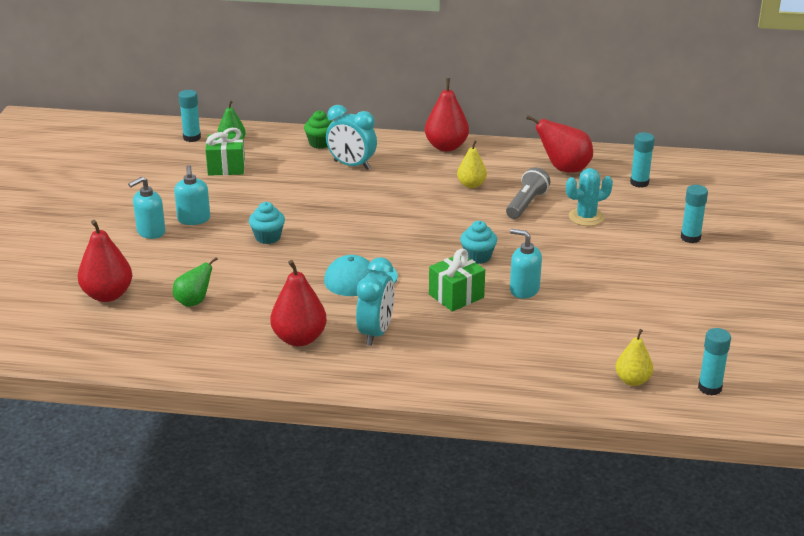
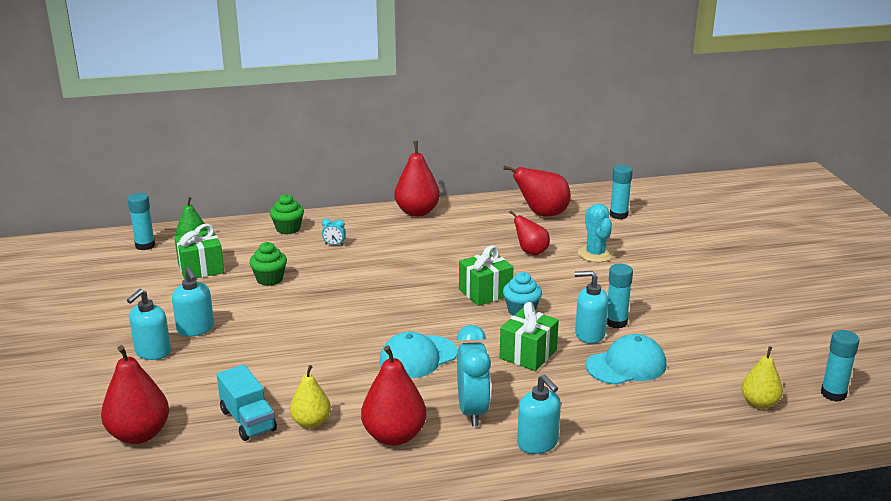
camera: 20 degrees left, 5 degrees down
(194, 302) = (248, 420): green pear -> turquoise truck
(268, 237) = (290, 333): turquoise cupcake -> none
(277, 187) = (269, 279): none -> green cupcake
(351, 165) = (334, 245): turquoise clock -> turquoise clock, size x0.43
(412, 370) = (538, 443): none -> turquoise soap dispenser
(457, 234) = (485, 292): none -> green gift
(471, 185) = (466, 243): yellow pear -> yellow pear (311, 422)
(526, 204) = (531, 252): grey flashlight -> red pear
(536, 323) = (626, 365): none -> turquoise cap
(586, 217) = (595, 254): turquoise cactus -> turquoise cactus turned 60 degrees counterclockwise
(690, 238) = (701, 255): turquoise glue stick -> turquoise glue stick (616, 322)

